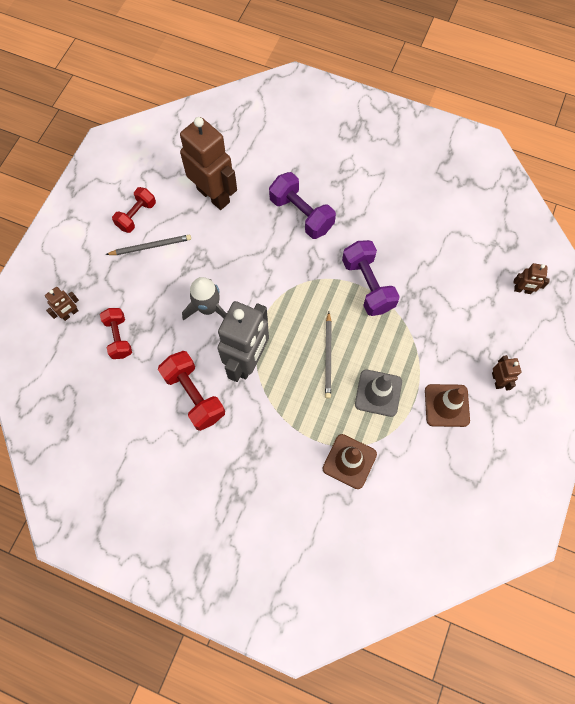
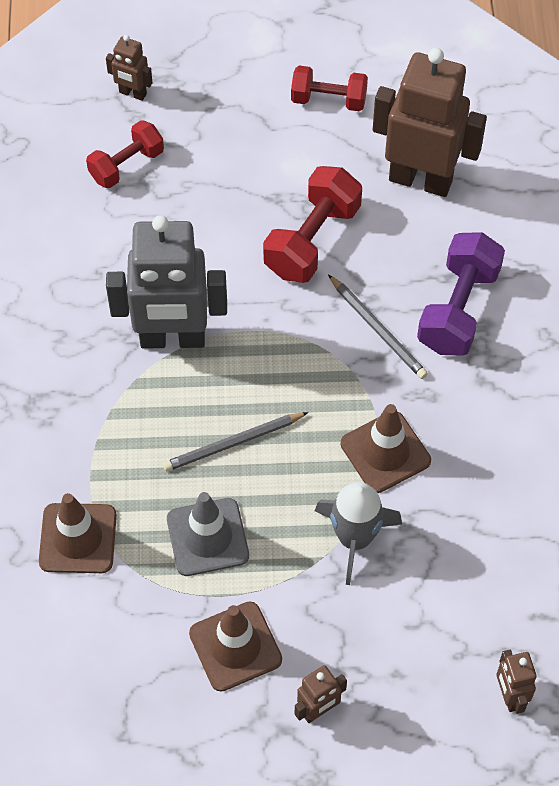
camera: 65 degrees right, 10 degrees down
(150, 246) = (289, 139): grey pencil -> grey pencil (377, 329)
(194, 395) = (85, 294): red dumbbell -> red dumbbell (312, 240)
(208, 308) = (229, 253): grey rocket -> grey rocket (354, 538)
(213, 195) = (420, 180): brown robot -> brown robot turned 90 degrees counterclockwise
(367, 285) = (385, 452): purple dumbbell -> brown traffic cone

